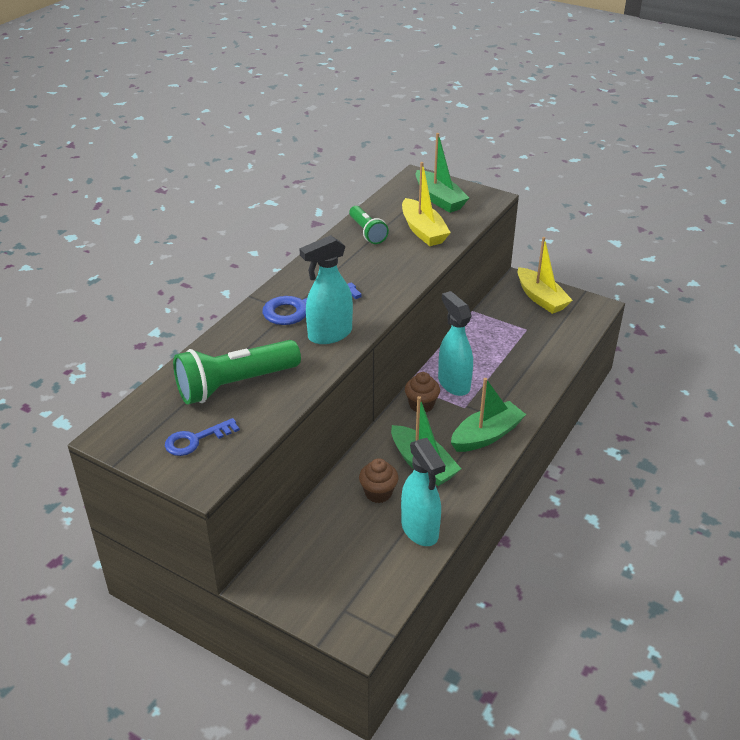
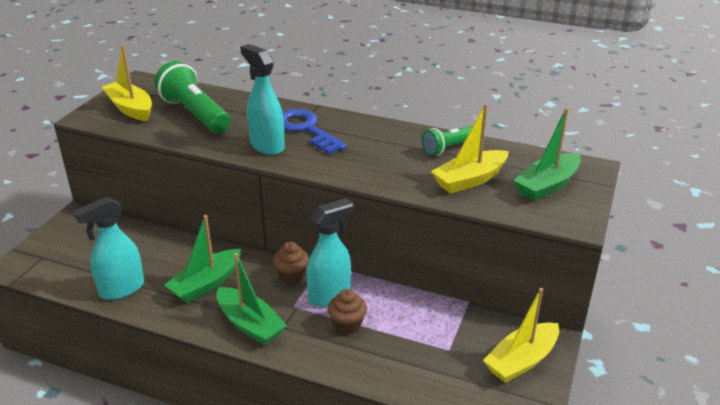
camera: 80 degrees right, 5 degrees down
(196, 440) = (130, 108): blue key -> yellow boat
(378, 493) = (169, 261): brown cupcake -> brown cupcake (347, 325)

